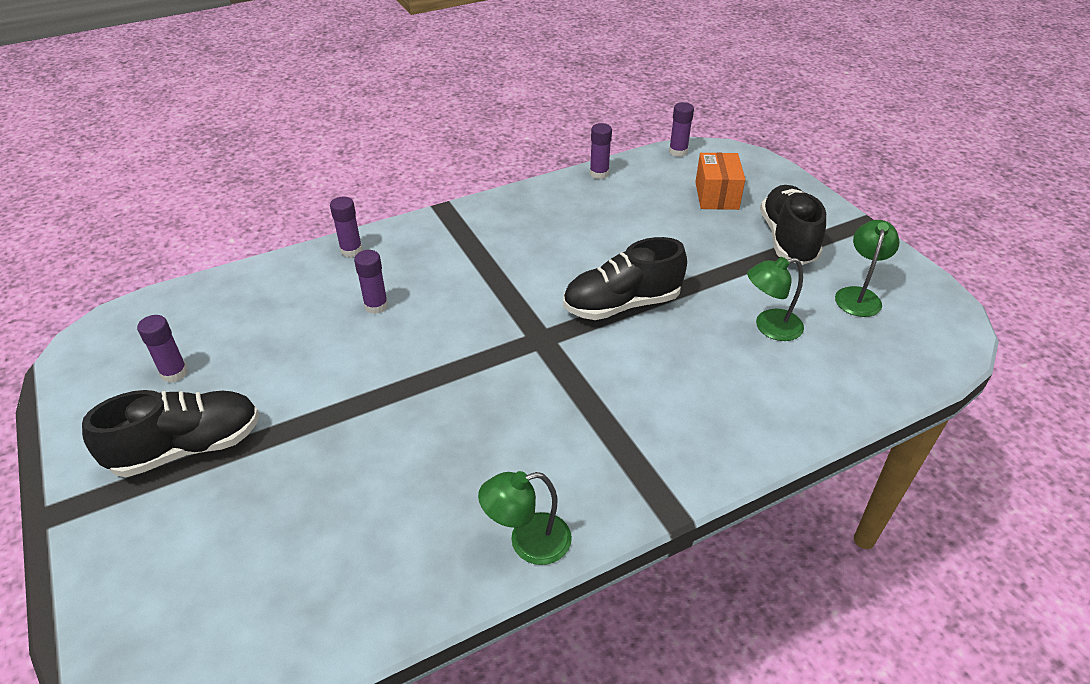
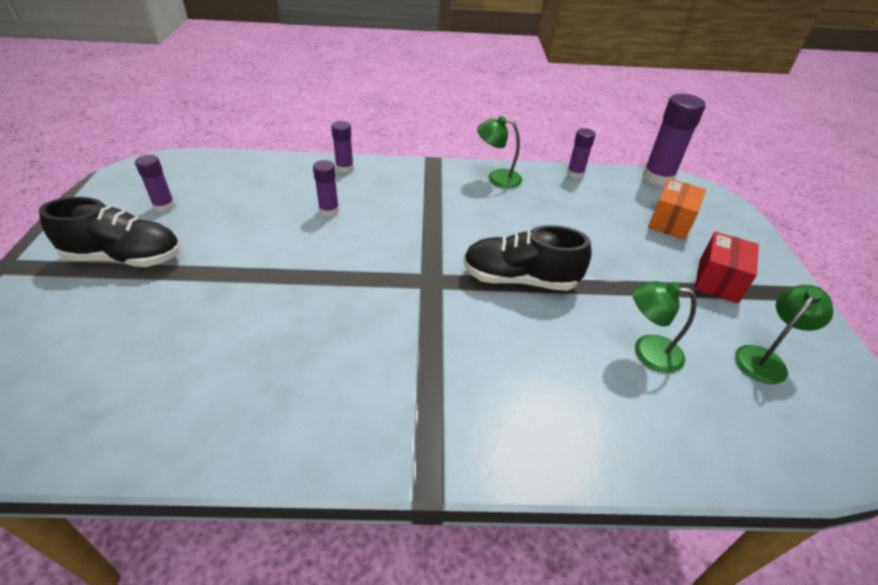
camera: 25 degrees right, 0 degrees up
(528, 542) = (284, 445): green lamp -> green lamp (497, 178)
(678, 151) = (657, 178): purple glue stick -> purple glue stick, size x1.78
(787, 239) = (718, 281): black shoe -> red box

